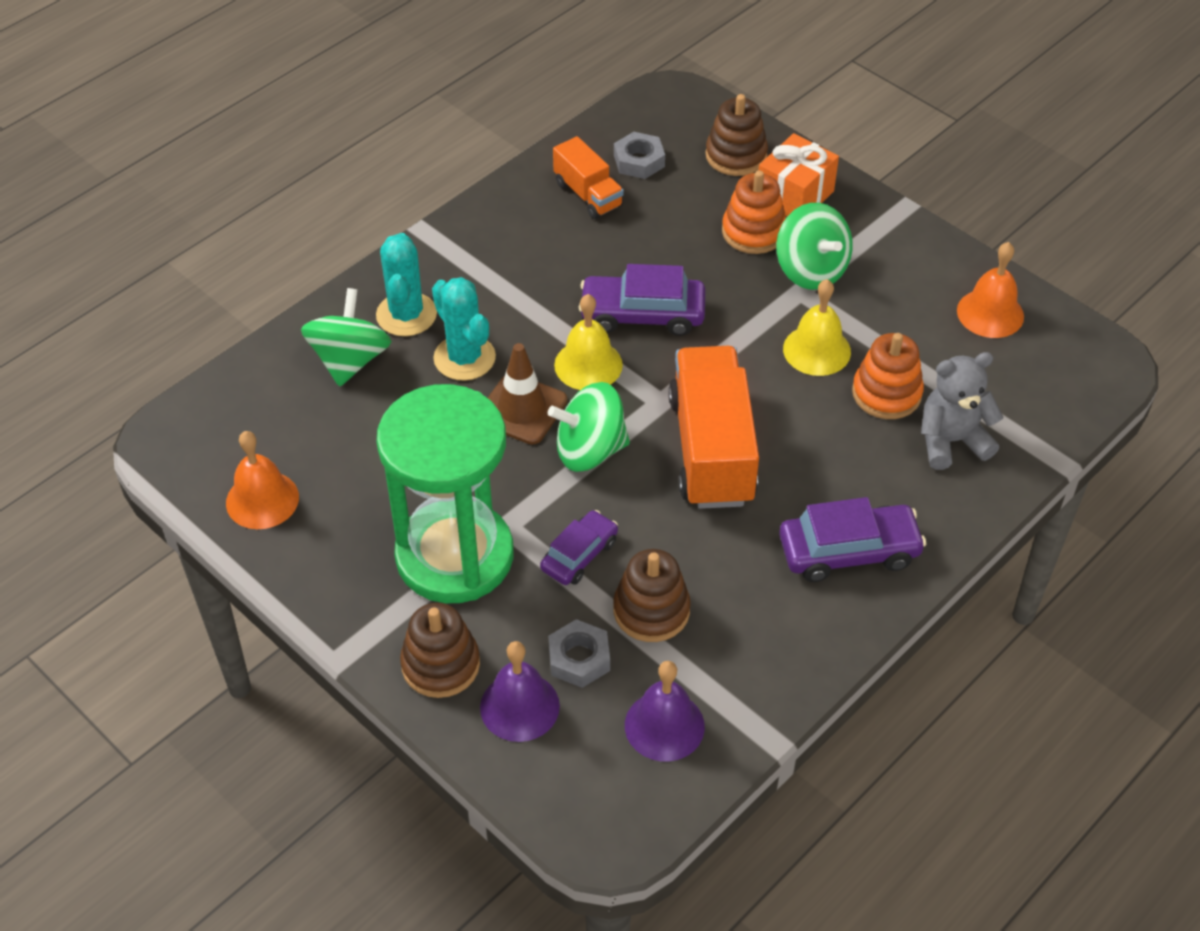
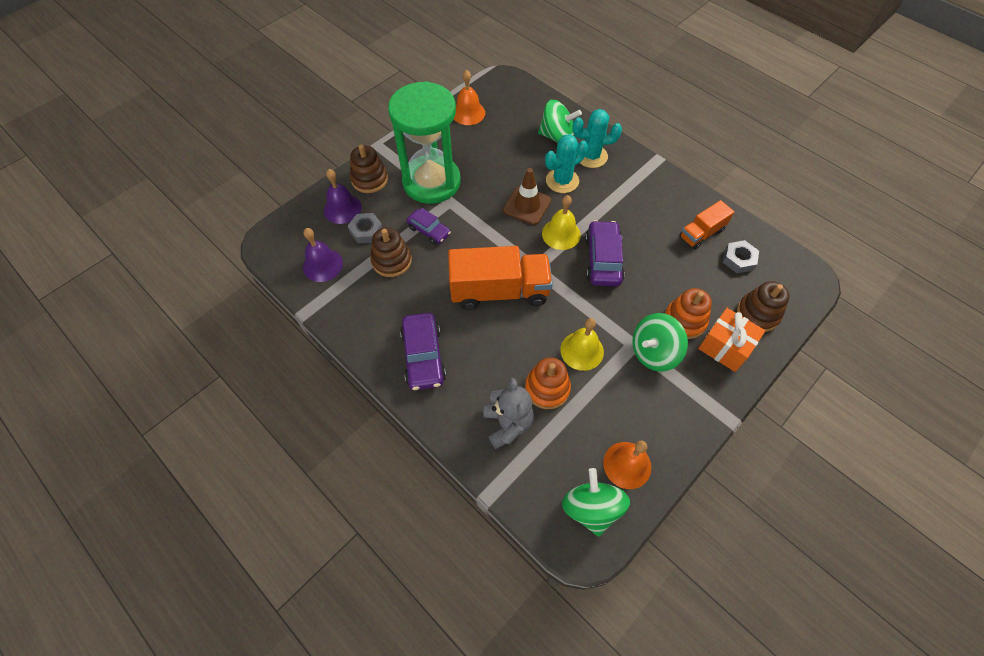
camera: 90 degrees right, 10 degrees up
(590, 450) = (498, 235): green spinning top -> green spinning top (591, 508)

